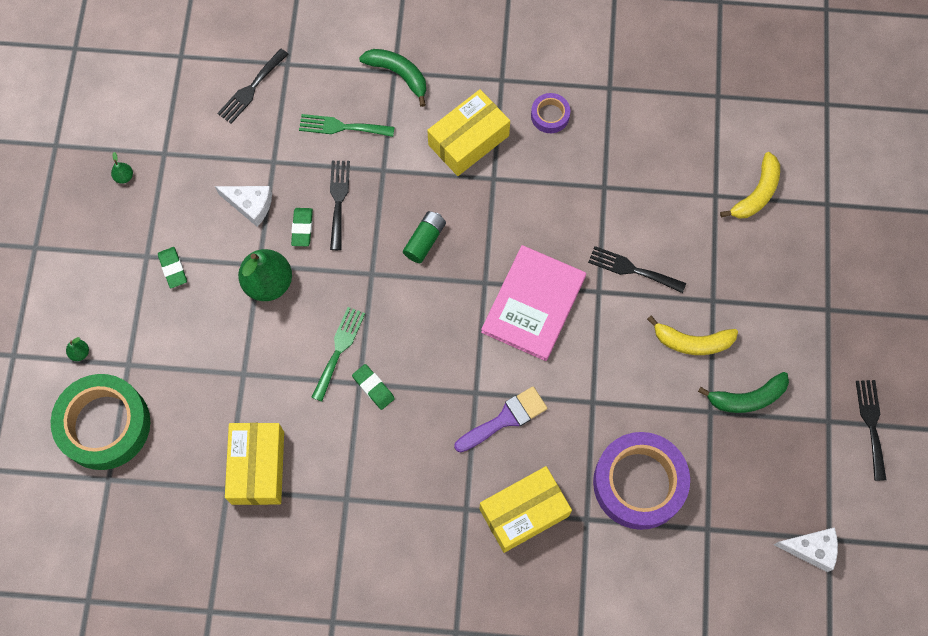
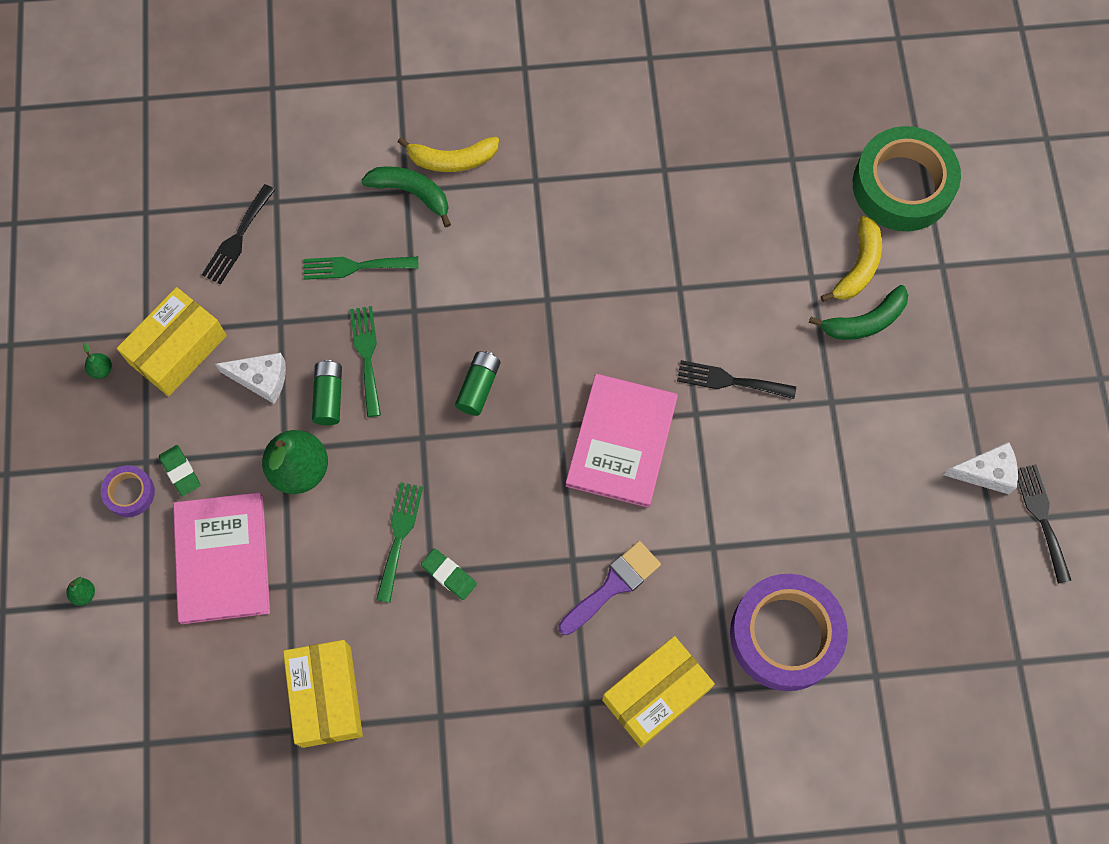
camera: 10 degrees left, 0 degrees up
(104, 425) = (130, 677): green tape -> green tape (902, 186)
(194, 344) = (222, 559): none -> pink book
(302, 228) = (329, 396): green eraser -> green battery
(338, 200) = (366, 355): black fork -> green fork
(468, 140) = (509, 258): yellow box -> yellow box (178, 349)
(550, 115) = (600, 213): purple tape -> purple tape (130, 493)
(692, 342) = (816, 455): yellow banana -> yellow banana (452, 160)
(747, 398) = (892, 511): green banana -> green banana (864, 321)
(811, 549) = (1000, 678): white cheese -> white cheese (986, 472)

